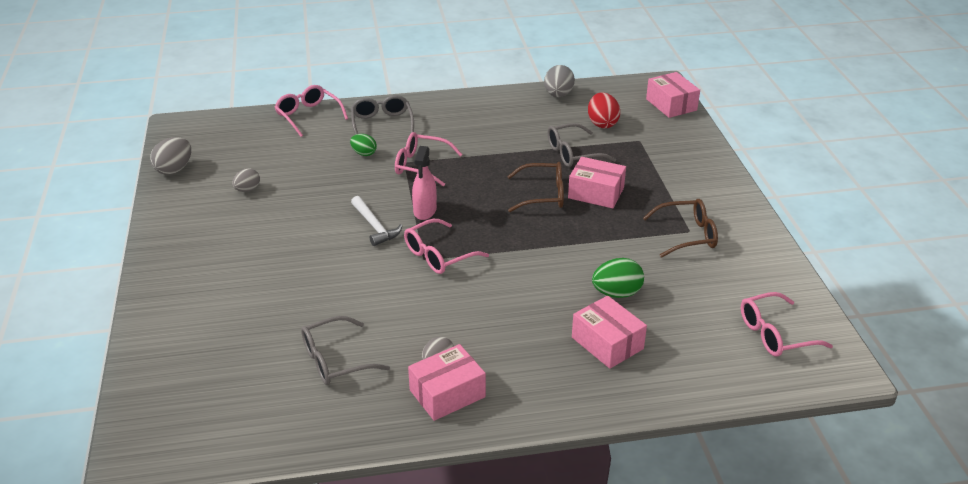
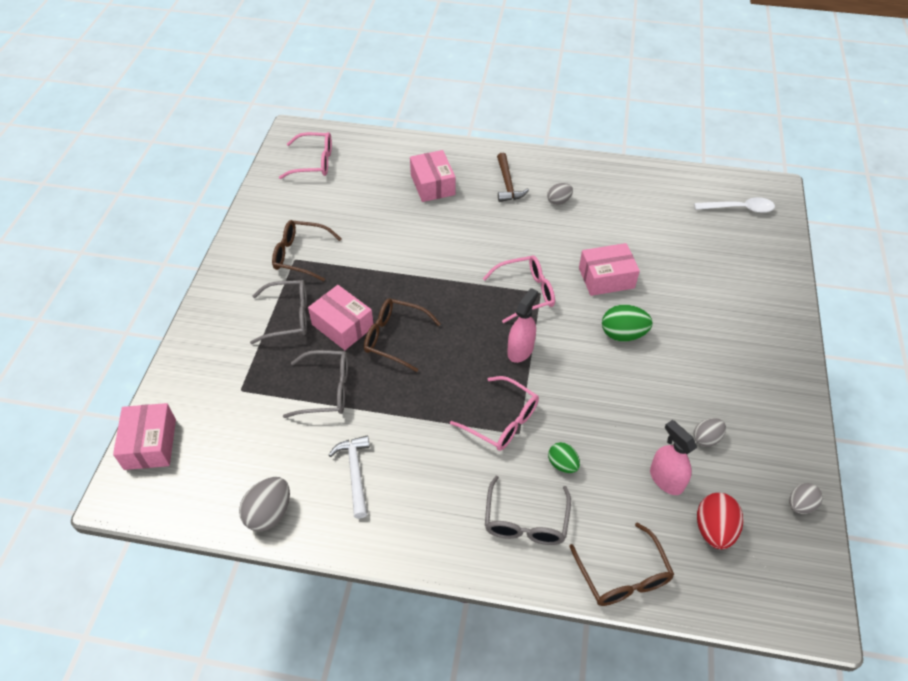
camera: 160 degrees left, 15 degrees up
(174, 169) = (800, 505): grey egg -> grey egg, size x0.65
(190, 413) = (739, 208): none -> white spoon
(281, 162) = (666, 479): none -> pink spray bottle
(308, 116) = (623, 576): pink glasses -> brown glasses
(335, 360) = (633, 221): grey glasses -> grey glasses (289, 317)
(375, 226) = (575, 344): white hammer -> white hammer (355, 473)
(447, 393) = (559, 179): pink box -> pink box (606, 278)
(514, 369) = (507, 184): none -> brown hammer
(602, 123) = (258, 433): red egg -> red egg (714, 529)
(616, 293) = (399, 219): green egg -> green egg (623, 334)

